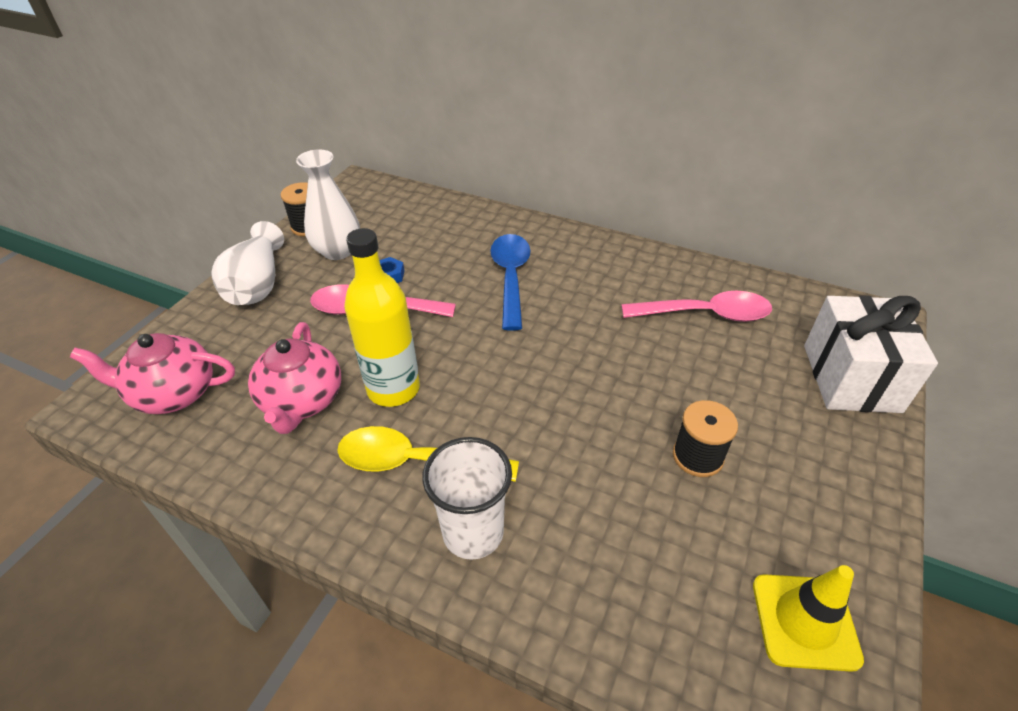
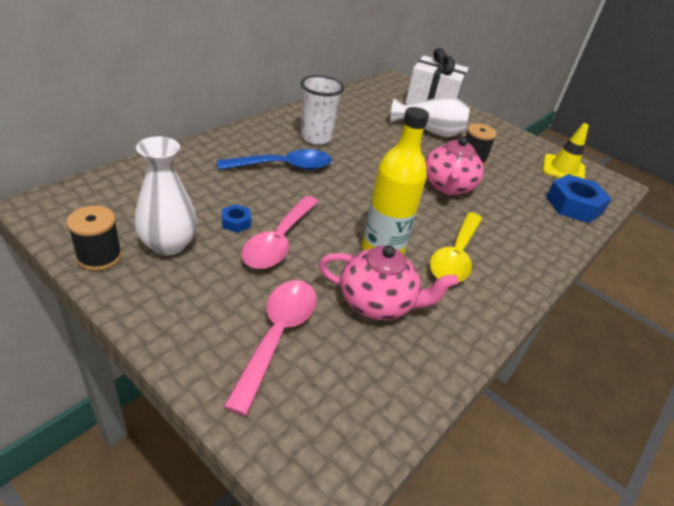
camera: 80 degrees left, 5 degrees down
(173, 394) = (332, 397): pink teapot -> pink teapot (448, 187)
(257, 284) = (182, 312): white vase -> white vase (429, 131)
(473, 533) = (513, 246): white cup -> white cup (316, 137)
(510, 277) = (284, 167): blue spoon -> blue spoon turned 150 degrees clockwise
(665, 638) = (573, 205): none -> blue nut
(705, 314) = (366, 117): pink spoon -> pink spoon (277, 335)

